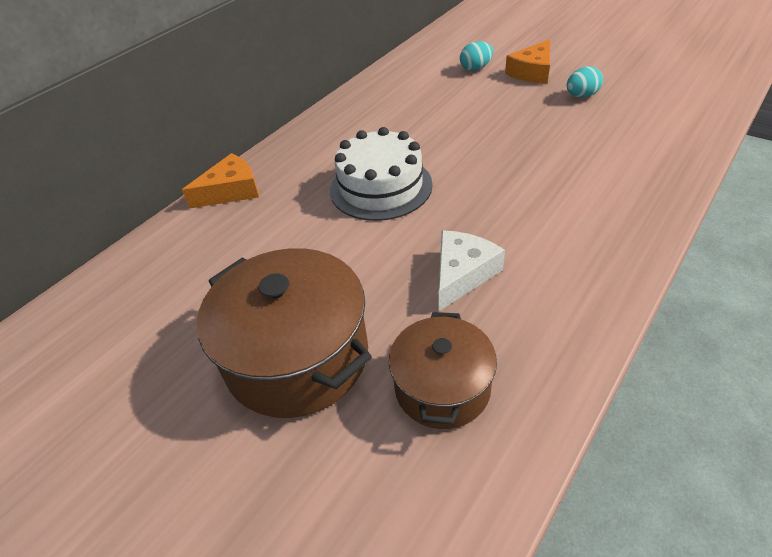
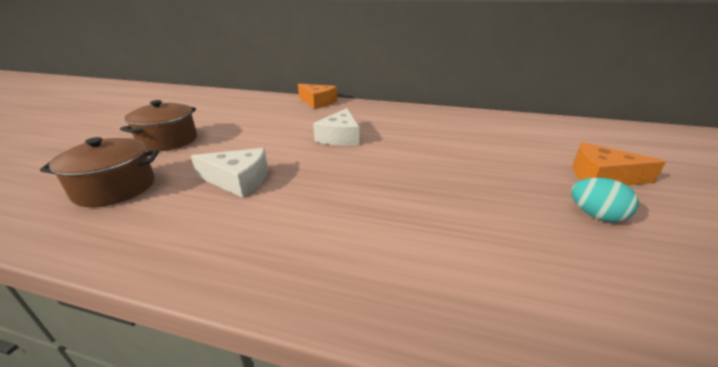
camera: 65 degrees right, 15 degrees down
(297, 356) = (168, 141): brown pot -> brown pot, size x0.62
(381, 187) = (340, 137): white cake -> white cheese
(475, 68) = (560, 147): turquoise egg -> none

